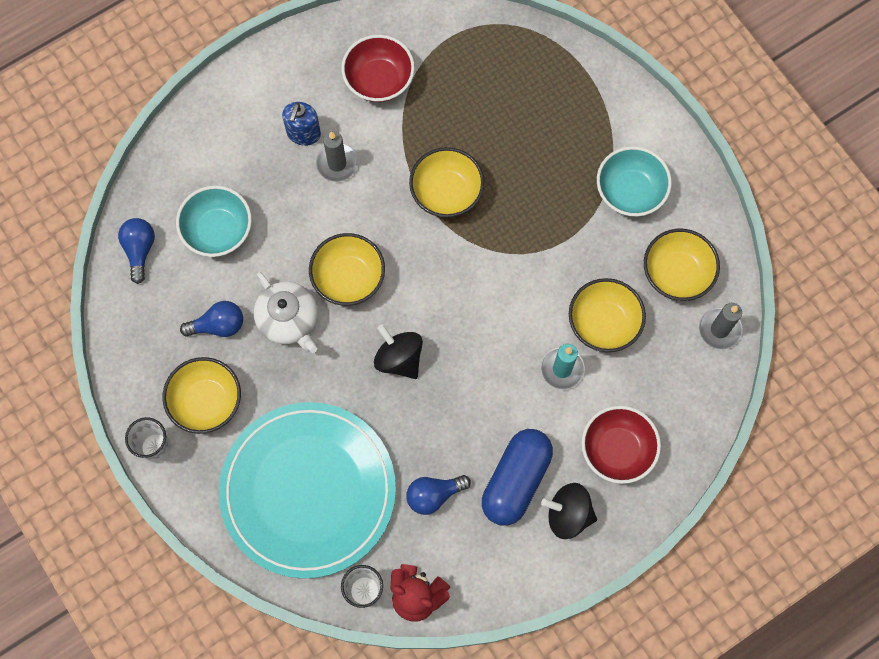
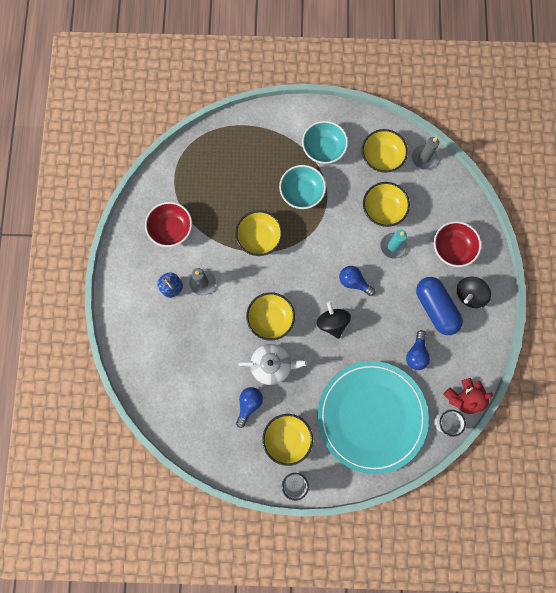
camera: 55 degrees left, 5 degrees up
(140, 250) = (176, 419): blue light bulb -> blue light bulb (354, 282)
(218, 230) = (195, 369): turquoise bowl -> turquoise bowl (301, 193)
(399, 358) = (332, 322): black spinning top -> black spinning top turned 75 degrees clockwise

